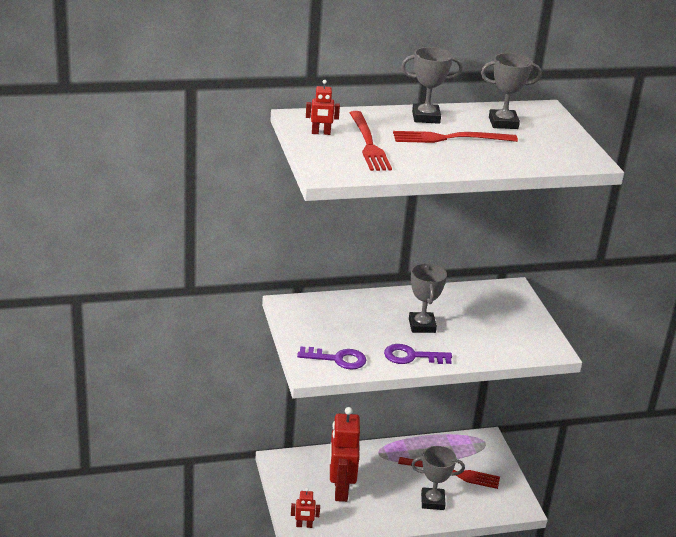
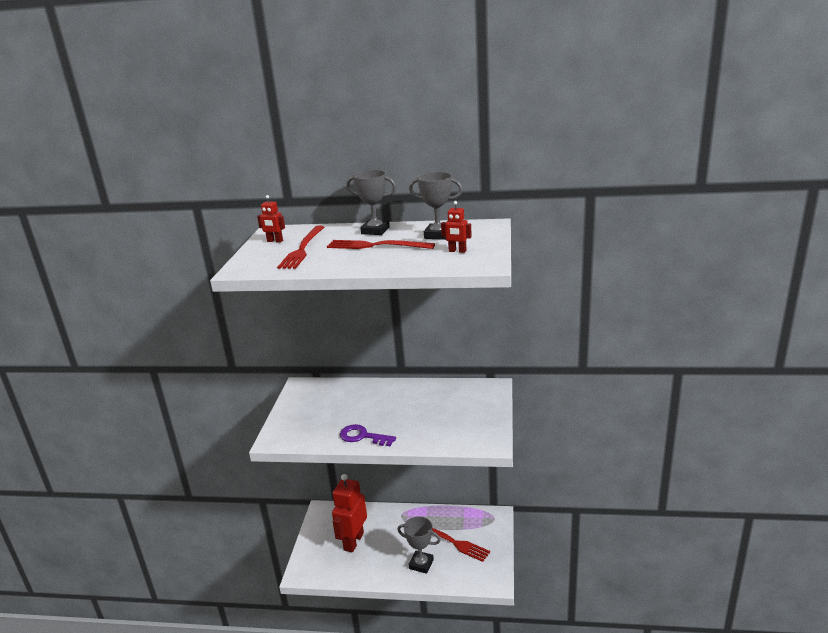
camera: 25 degrees right, 5 degrees down
(304, 525) = (307, 567): red robot -> red robot (457, 251)
(337, 359) = (301, 432): purple key -> none
(422, 326) = (391, 411): grey trophy -> none

